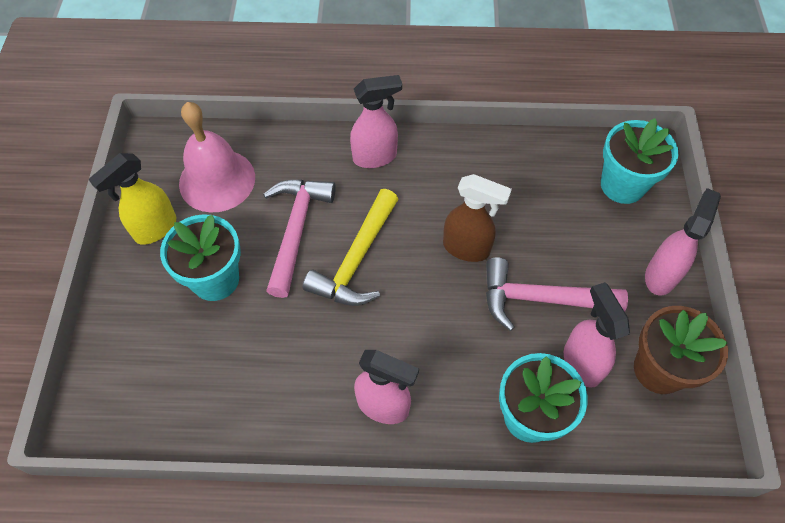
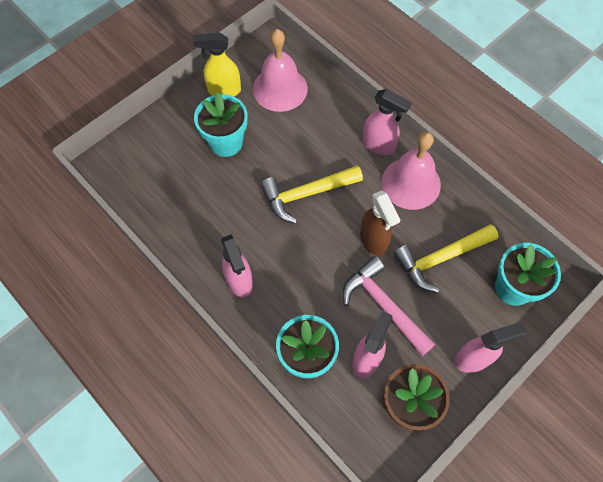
camera: 45 degrees right, 5 degrees up
(296, 230) = (292, 150): pink hammer -> none
(441, 167) = (411, 183): none -> pink bell
(540, 213) = (440, 258): none -> yellow hammer

